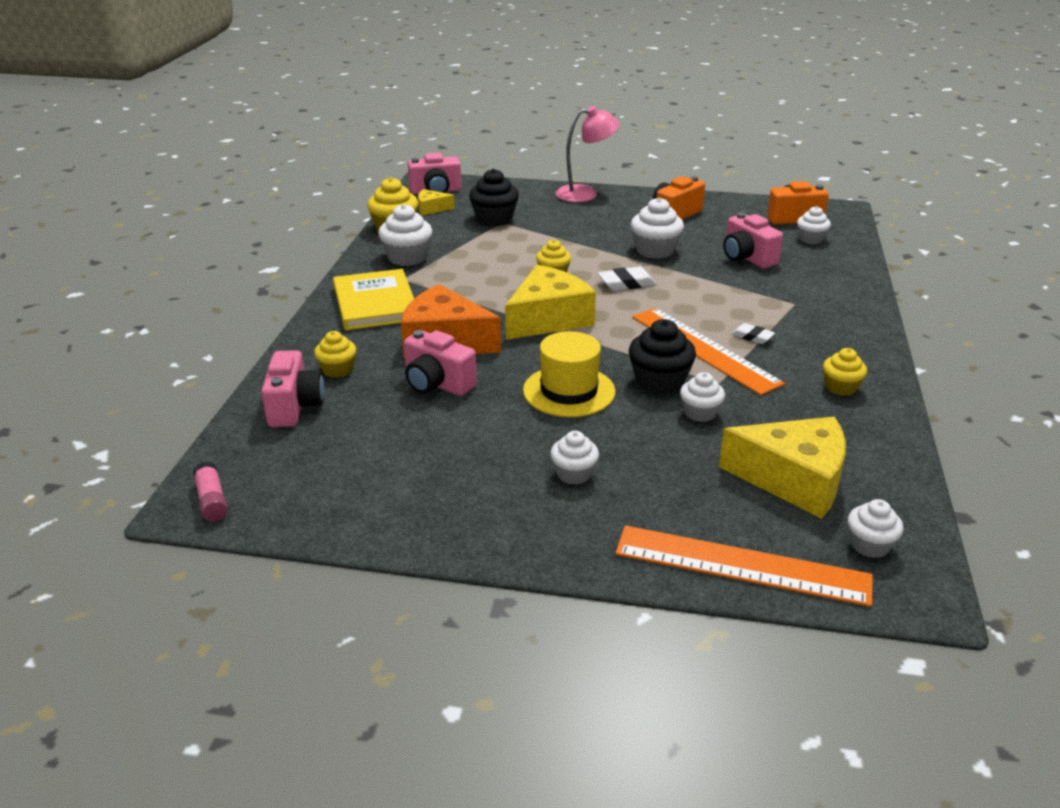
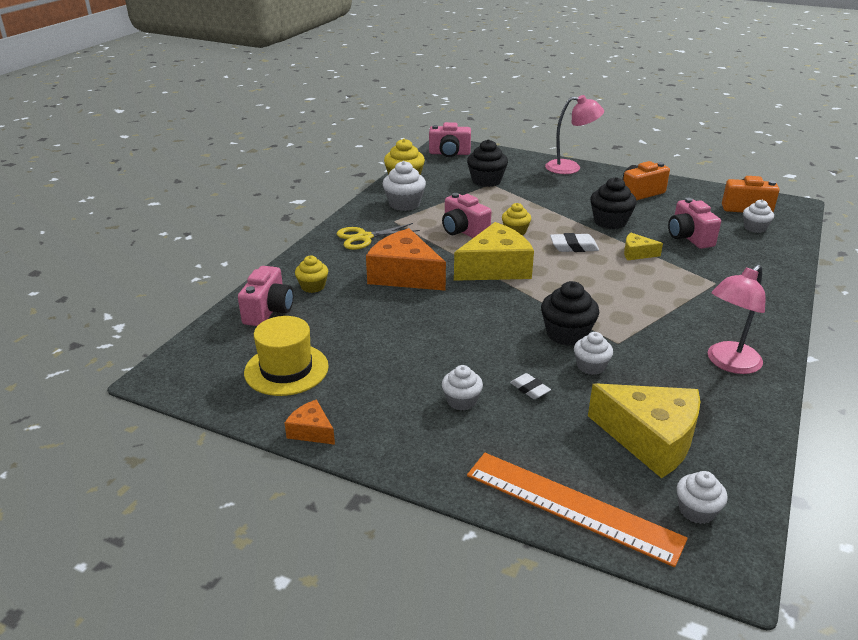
camera: 15 degrees right, 0 degrees up
(212, 500) = (177, 374): pink glue stick -> none
(375, 303) = (364, 237): yellow book -> yellow scissors
(413, 537) = (311, 431): none -> orange cheese
(431, 209) = (440, 167): yellow cheese -> yellow cheese (637, 253)
(437, 384) = (383, 309): pink camera -> pink camera (463, 231)
(569, 391) = (487, 331): yellow hat -> yellow hat (286, 369)
(655, 250) = (610, 222): white cupcake -> black cupcake
(704, 349) = (617, 312): orange ruler -> none
(752, 337) = (665, 307): white eraser -> white eraser (530, 389)
(840, 387) = (728, 363): yellow cupcake -> pink lamp

